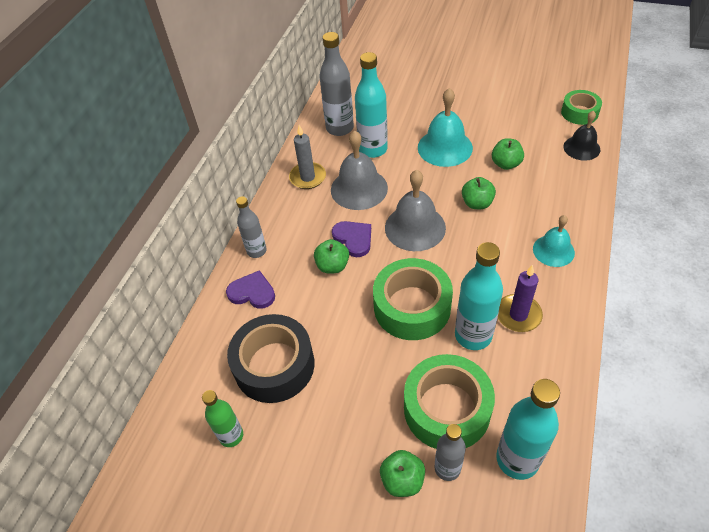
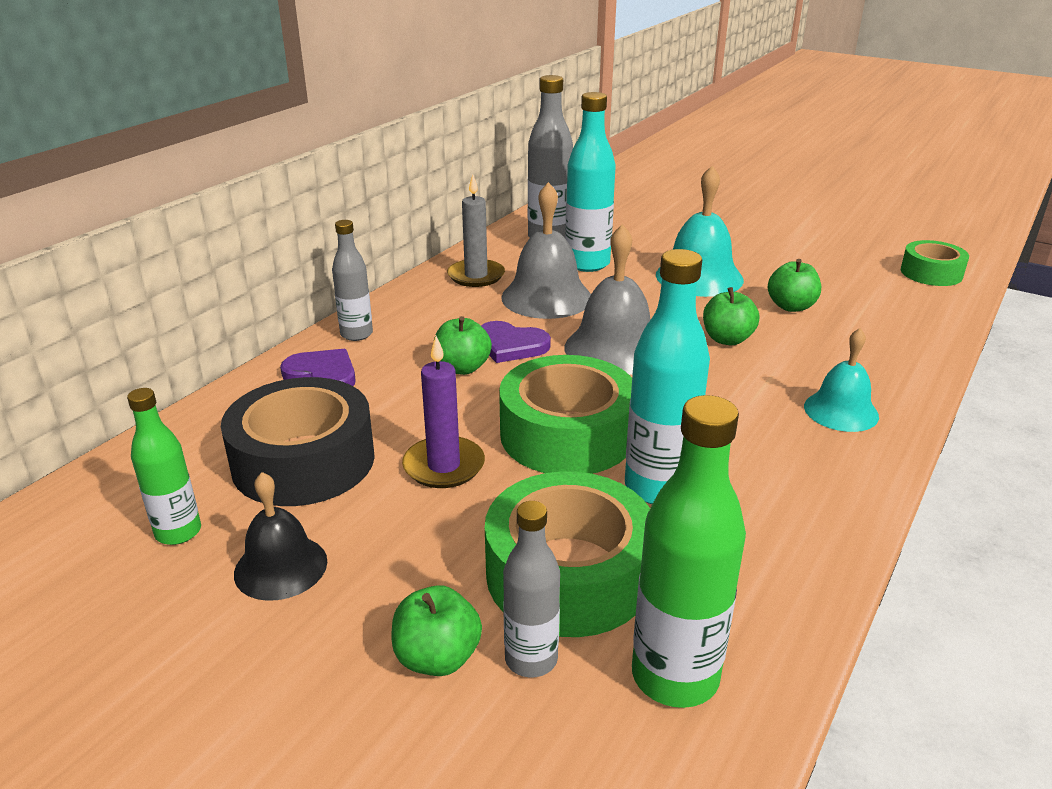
camera: 10 degrees right, 20 degrees down
(353, 239) = (511, 345): purple heart -> purple heart turned 135 degrees clockwise
(517, 459) = (675, 676): turquoise bottle -> green bottle
(518, 315) = (750, 476): purple candle -> purple candle (444, 466)
(581, 148) = (925, 308): black bell -> black bell (281, 567)

